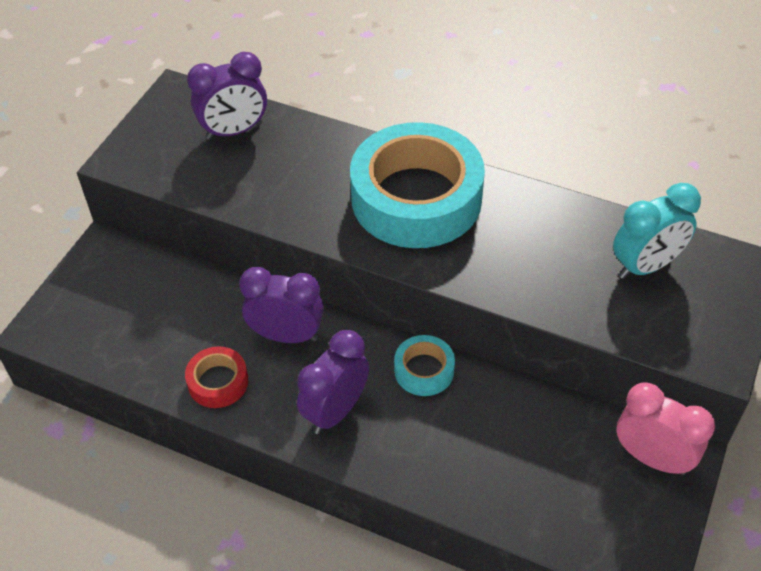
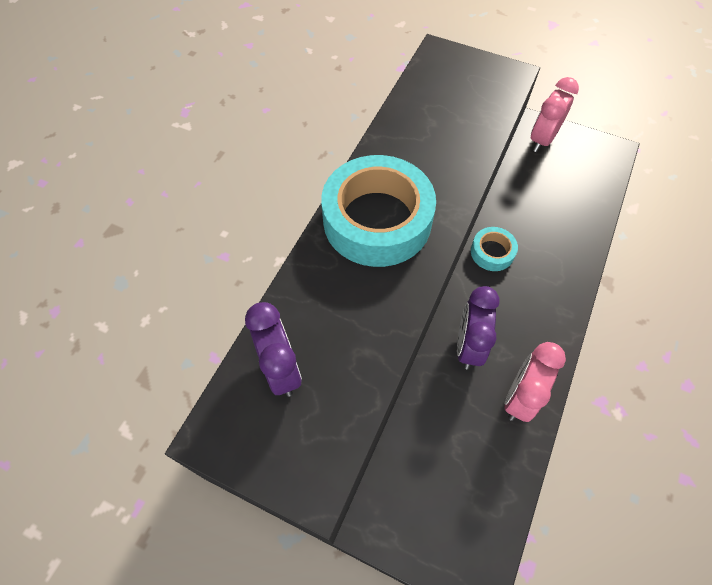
camera: 90 degrees left, 10 degrees up
(218, 382) = (520, 397): red tape -> pink clock
(335, 411) = (534, 309): purple clock -> none
(645, 266) = (441, 96): turquoise clock -> none

